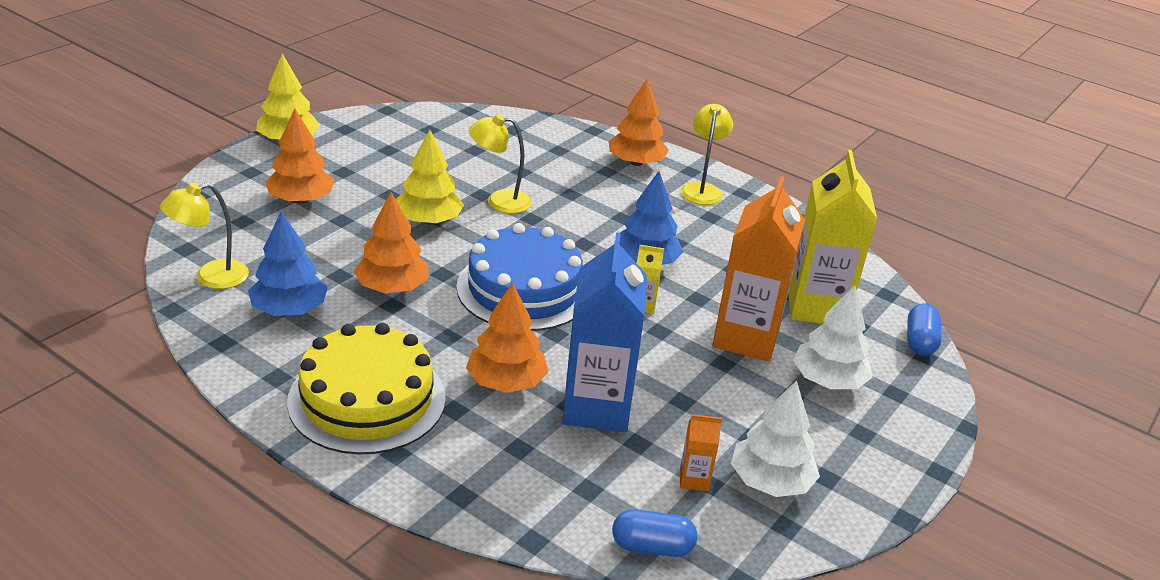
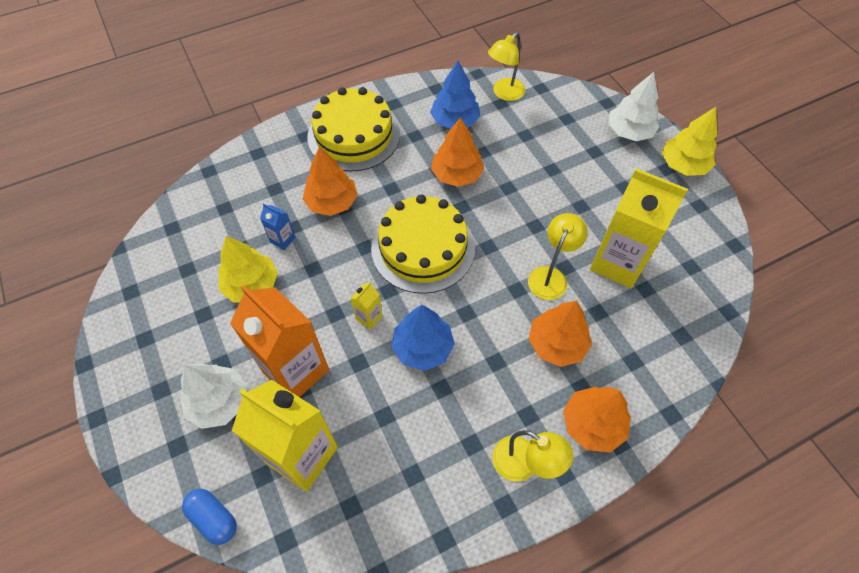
camera: 120 degrees right, 25 degrees up
(211, 277) = (504, 93): yellow lamp -> yellow lamp turned 135 degrees counterclockwise
(301, 199) = (587, 153): orange tree -> orange tree (556, 344)
(429, 220) = (535, 219): yellow tree -> yellow tree (251, 285)
(453, 166) = (618, 263): none -> yellow carton
(524, 289) = (423, 248): blue cake -> yellow cake
(597, 407) = (282, 240): blue carton -> blue carton, size x0.42
(652, 546) = (167, 219): blue capsule -> none
(694, 479) = (195, 262): orange carton -> none
(770, 482) = (164, 303): white tree -> white tree (629, 131)

